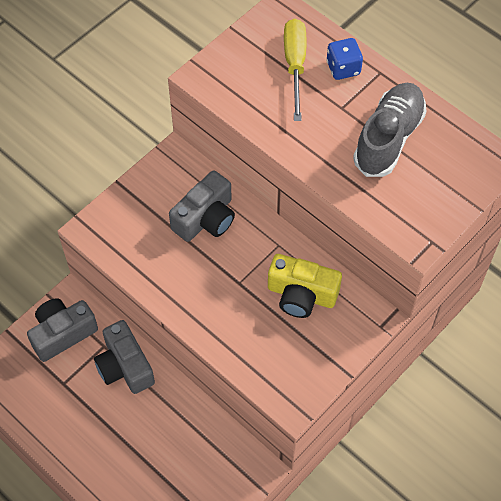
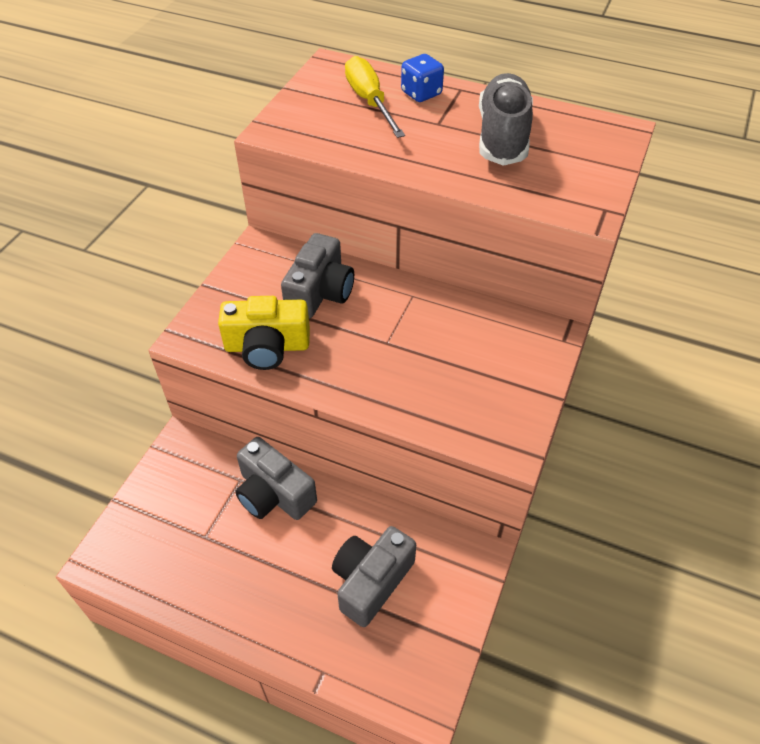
camera: 20 degrees left, 10 degrees down
(62, 333) = (185, 481): grey camera -> grey camera (371, 581)
(301, 295) = (462, 334): yellow camera -> yellow camera (267, 347)

